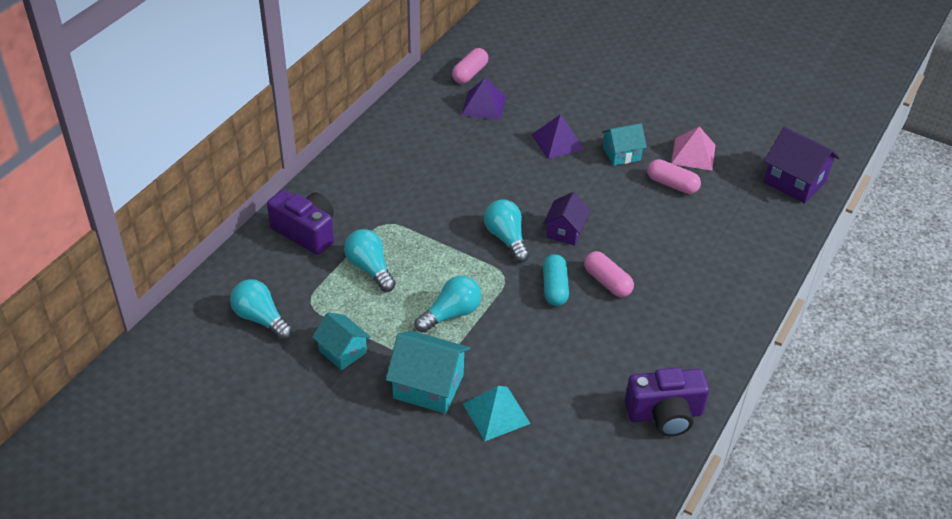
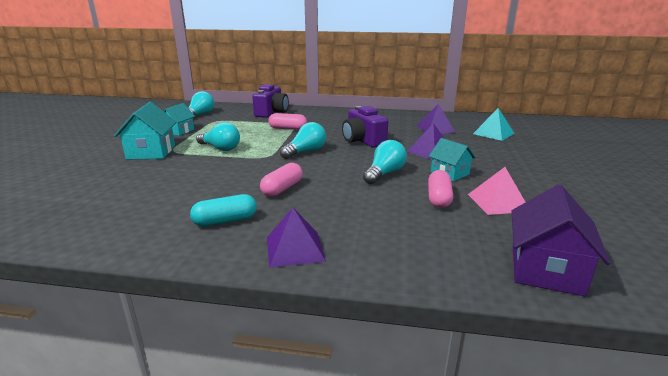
camera: 70 degrees right, 20 degrees down
(370, 269) = (251, 127): turquoise light bulb -> turquoise light bulb (384, 174)
(470, 73) = (461, 122): pink capsule -> pink capsule (288, 128)
(496, 413) = (125, 172): turquoise pyramid -> turquoise pyramid (493, 133)
(554, 288) = (263, 172): turquoise capsule -> turquoise capsule (225, 221)
(565, 231) = (330, 167): purple house -> none
(664, 414) = (117, 235): purple camera -> purple camera (363, 141)
(728, 299) = (295, 248): none -> purple pyramid

